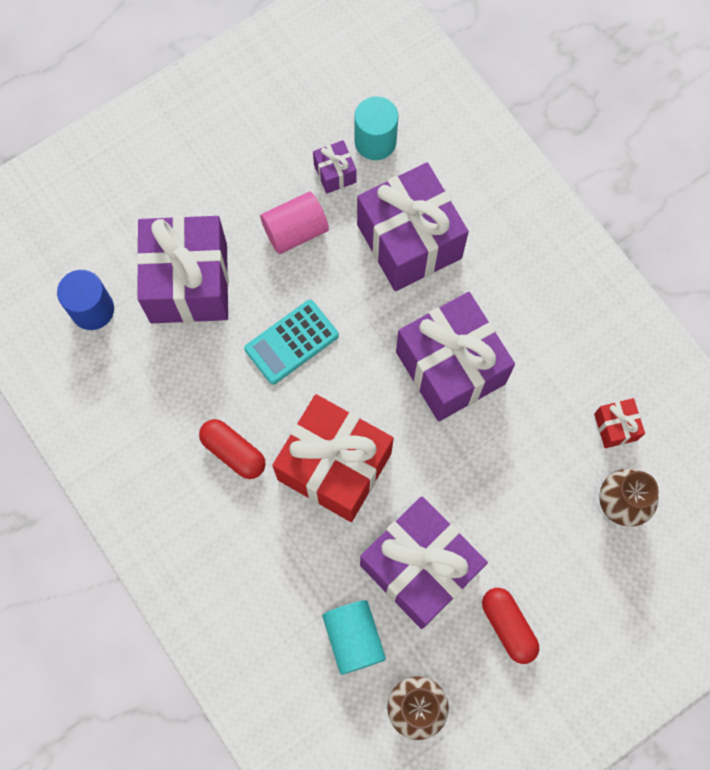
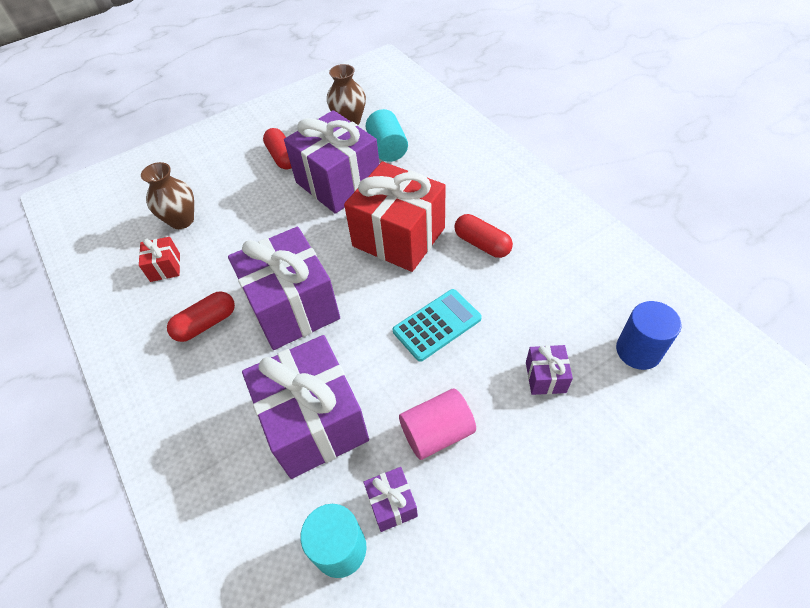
camera: 175 degrees left, 20 degrees down
(188, 283) = (545, 377): purple gift -> purple gift, size x0.43
(542, 348) = (206, 324): none -> red capsule

